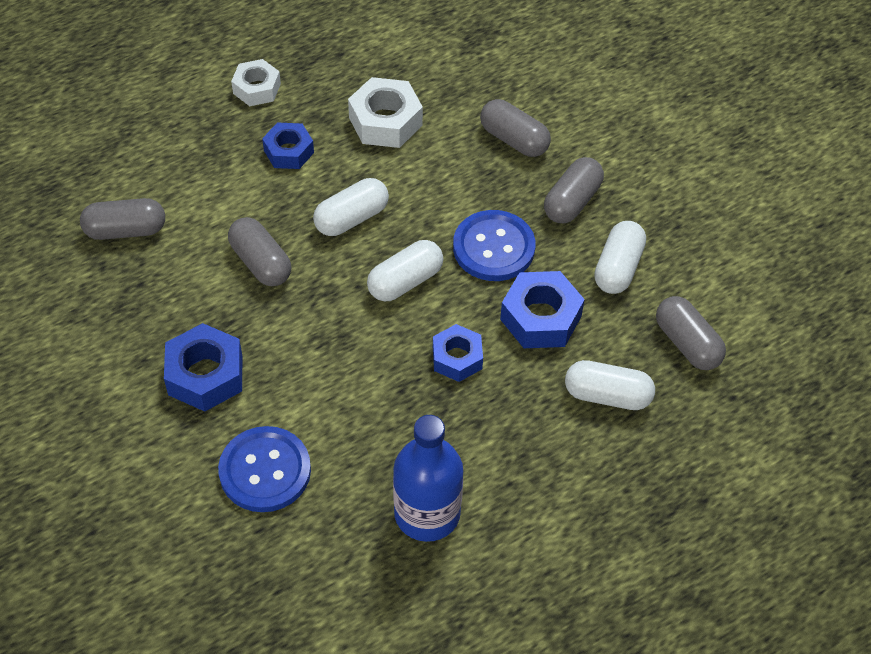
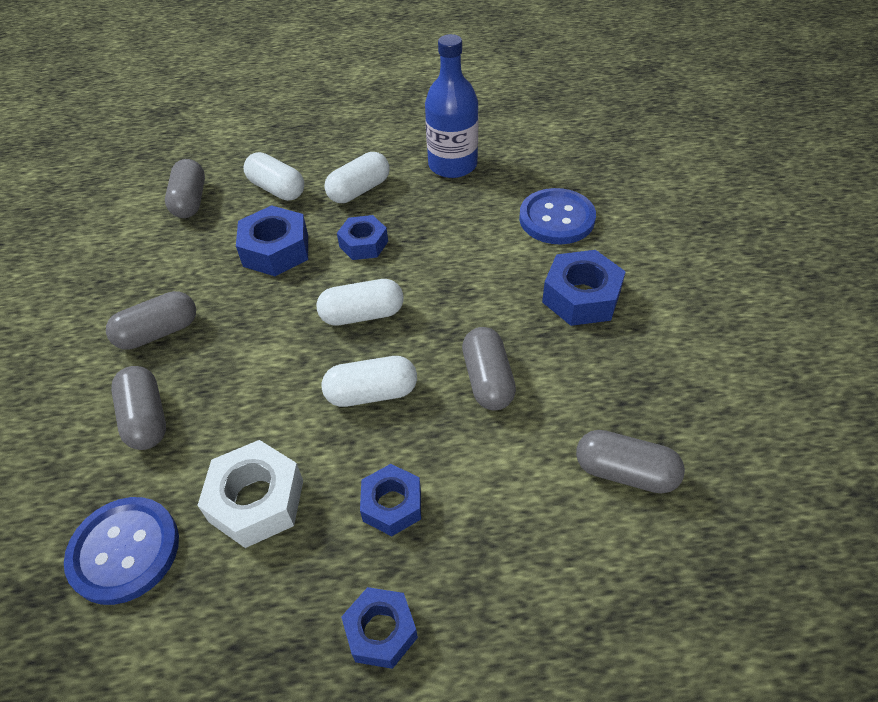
camera: 150 degrees left, 5 degrees down
(257, 88) = (381, 631): white nut -> blue nut
(493, 248) = (263, 316): blue button -> blue button (124, 551)
(618, 268) = (181, 265): white capsule -> white capsule (359, 190)

